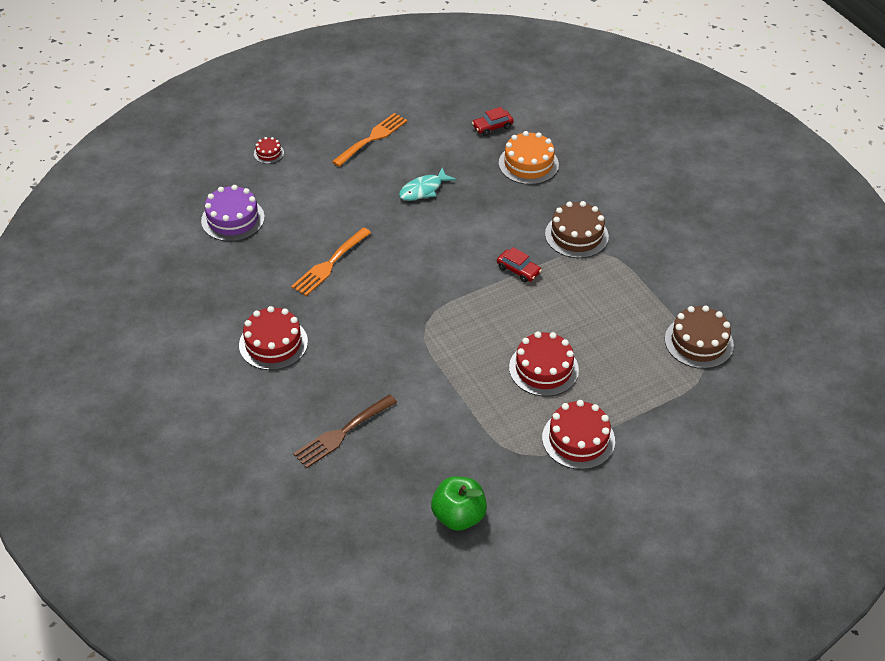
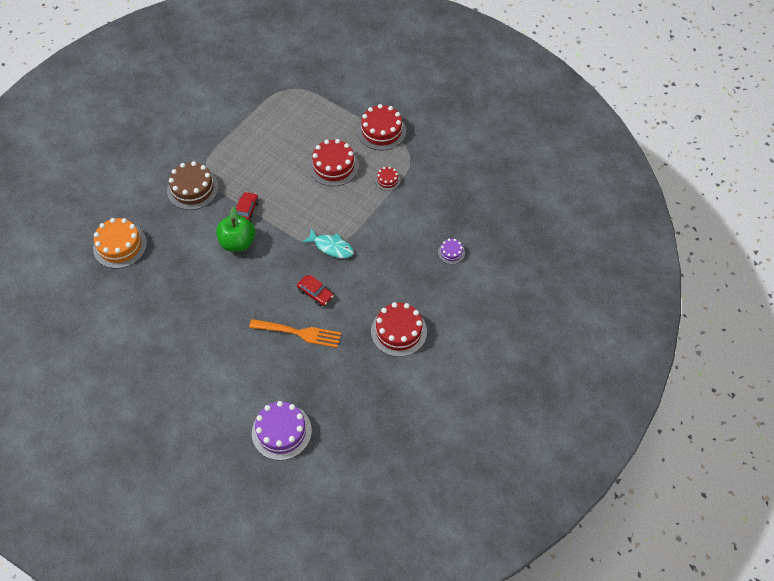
camera: 115 degrees left, 10 degrees up
(268, 153) = (183, 448): red cake -> red cake (387, 180)
(342, 433) = (451, 252): brown fork -> purple cake
(372, 138) = (129, 372): orange fork -> none
(423, 190) = (182, 305): turquoise fish -> turquoise fish (331, 247)
(458, 516) = (474, 168): green apple -> green apple (238, 242)
(492, 127) = (79, 288): red car -> red car (315, 293)
(699, 342) = (267, 96): brown cake -> none

